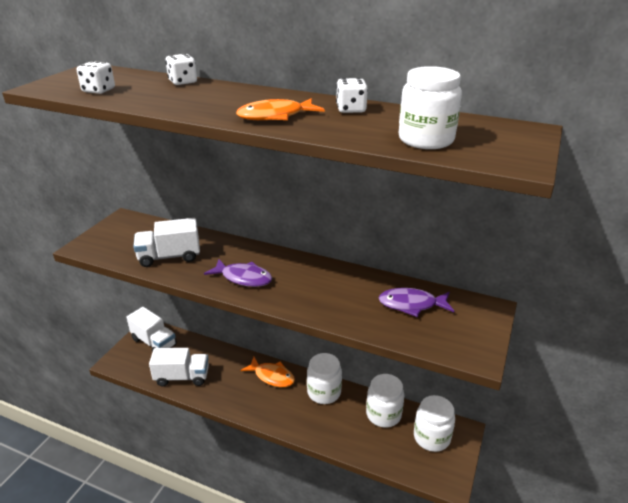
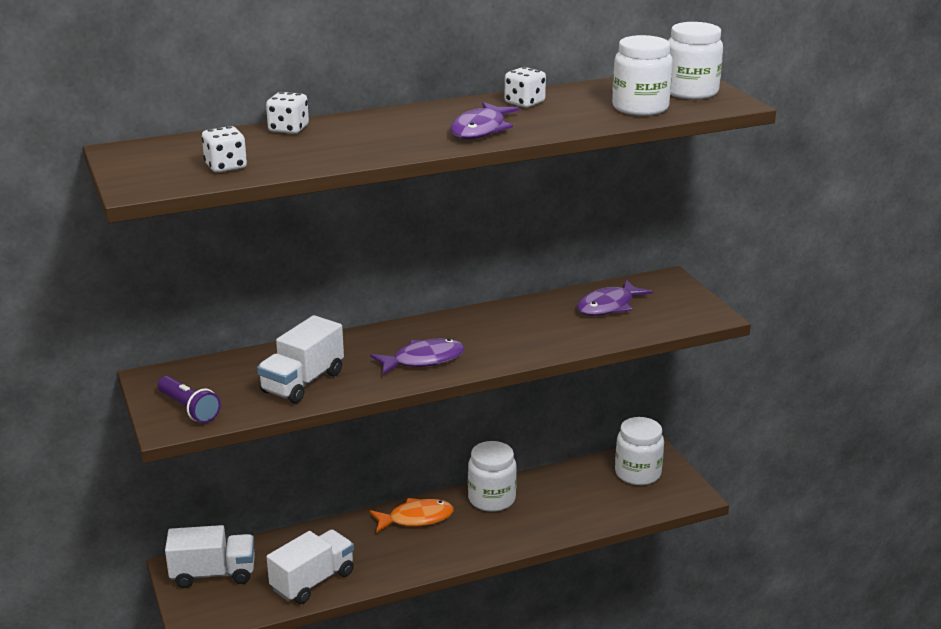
camera: 45 degrees left, 5 degrees down
(104, 242) = (189, 409): none -> purple flashlight
(275, 116) = (481, 129): orange fish -> purple fish
(383, 414) = (573, 482): white jar -> white jar (690, 92)

